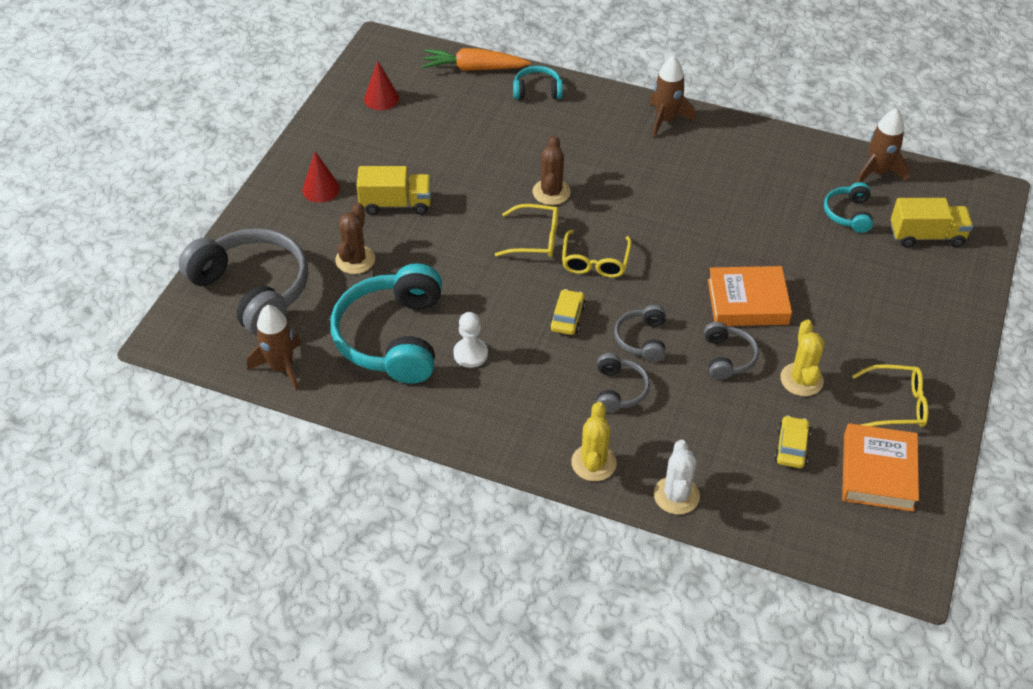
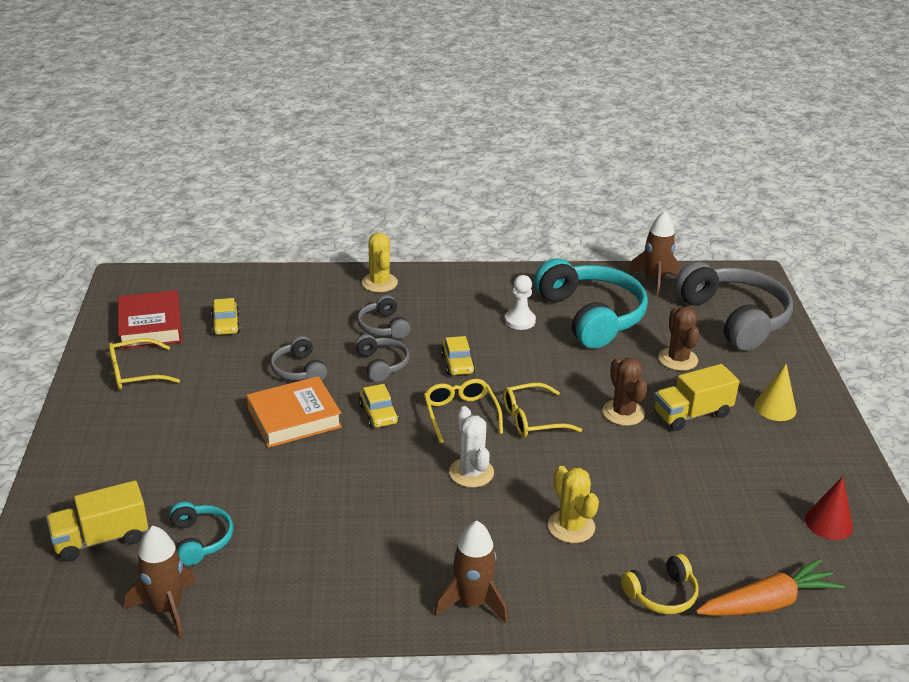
camera: 155 degrees right, 15 degrees down
(253, 290) = (734, 318): grey headphones -> grey headphones turned 135 degrees counterclockwise
(321, 189) = (775, 408): red cone -> yellow cone
(537, 91) = (661, 594): turquoise headphones -> yellow headphones
(551, 192) = (550, 469): brown cactus -> brown cactus (623, 413)
(668, 283) = (378, 414): none -> yellow car
(676, 495) = (309, 280): white cactus -> white cactus (471, 472)
(801, 379) = (226, 370): yellow cactus -> yellow cactus (571, 526)
(878, 472) = (151, 326): orange book -> red book

